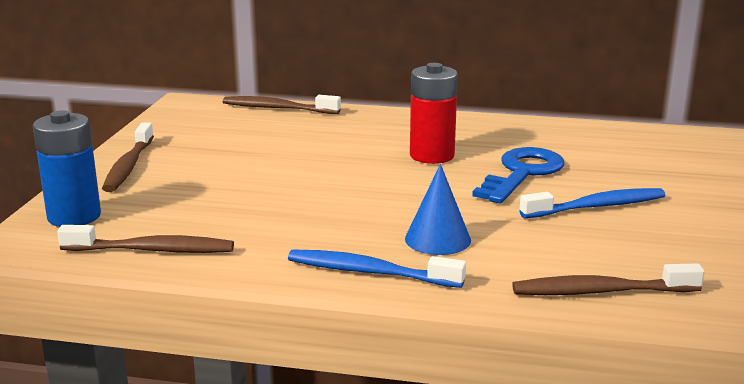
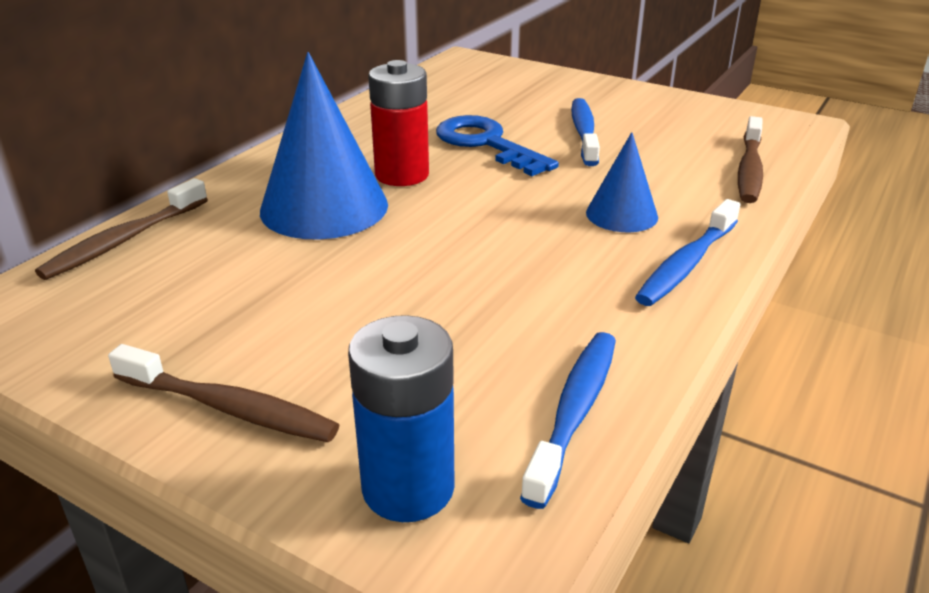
camera: 70 degrees left, 10 degrees up
(152, 250) = (574, 412): brown toothbrush -> blue toothbrush
(359, 143) = (324, 207): none -> blue cone

